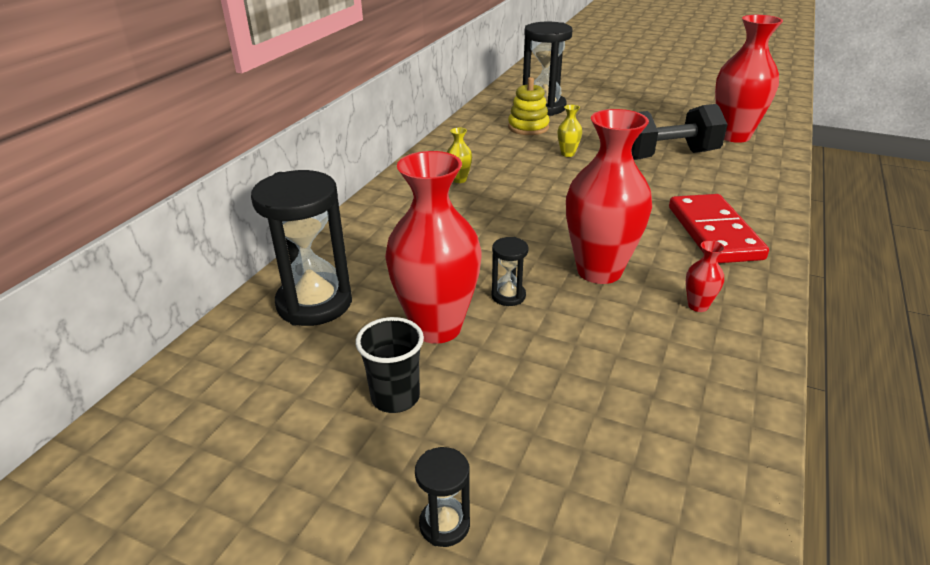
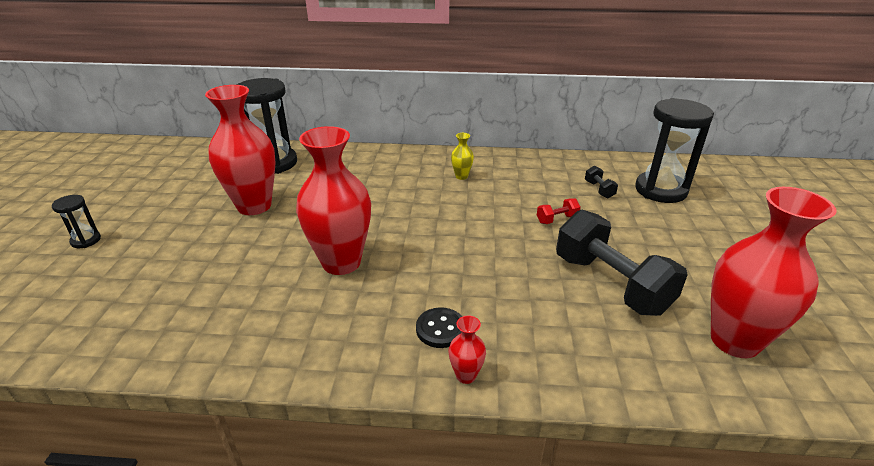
camera: 70 degrees right, 0 degrees up
(395, 397) = (186, 206): black cup -> none
(508, 296) = (295, 226): black hourglass -> none
(528, 127) = (599, 190): yellow stacking toy -> black dumbbell
(567, 154) = (557, 219): yellow vase -> red dumbbell
(698, 306) = (300, 322): red vase -> red vase (466, 375)
(714, 232) = (440, 329): red domino -> black button

